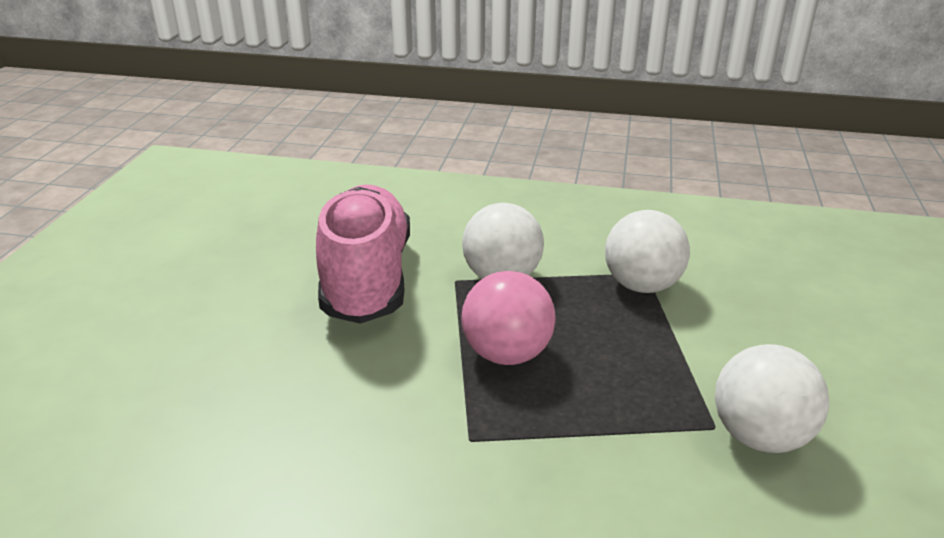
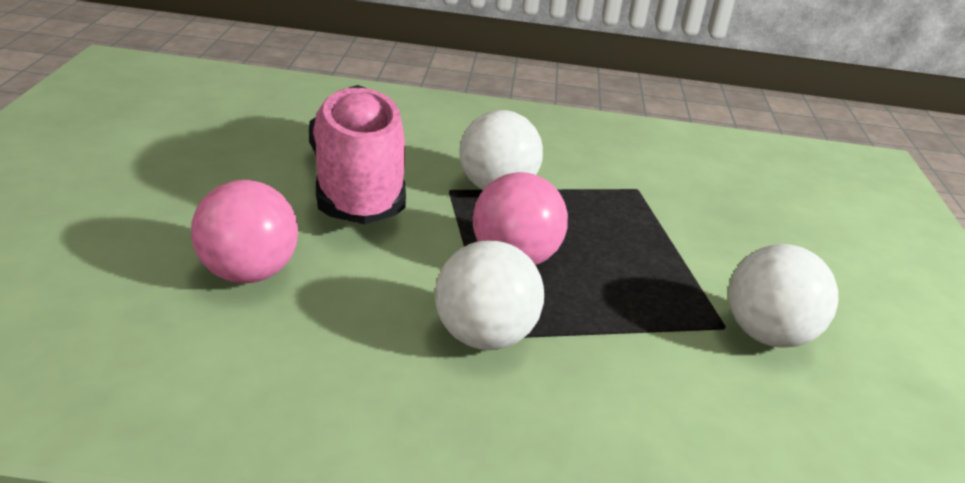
camera: 10 degrees left, 0 degrees up
(249, 374) = (248, 273): none -> pink ball
(642, 285) = (635, 200): white ball -> white ball (484, 337)

